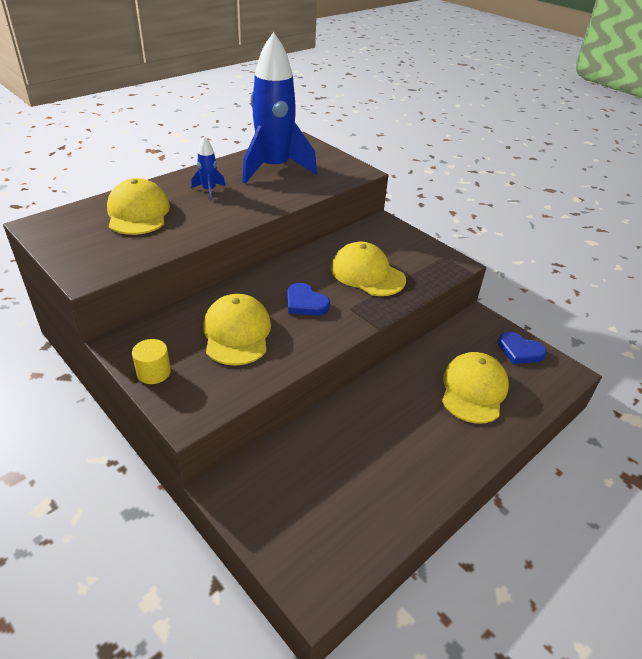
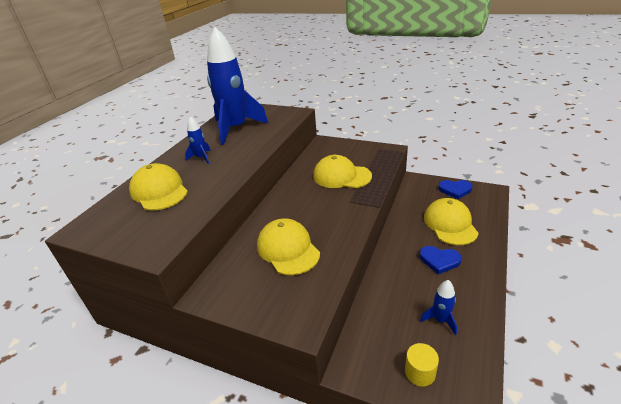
camera: 20 degrees left, 5 degrees down
(154, 372) = (249, 304): yellow cylinder -> yellow cylinder (420, 372)
(305, 303) = (317, 210): blue heart -> blue heart (439, 260)
(362, 490) = (440, 320): none -> blue rocket

